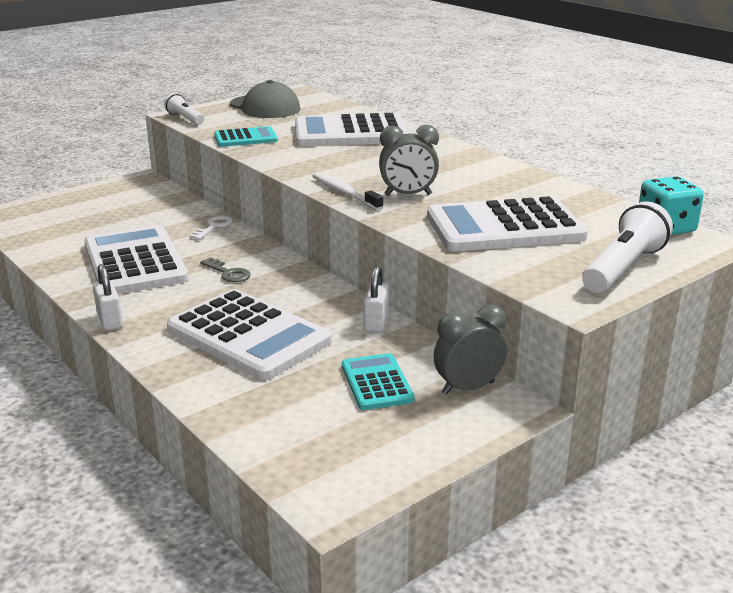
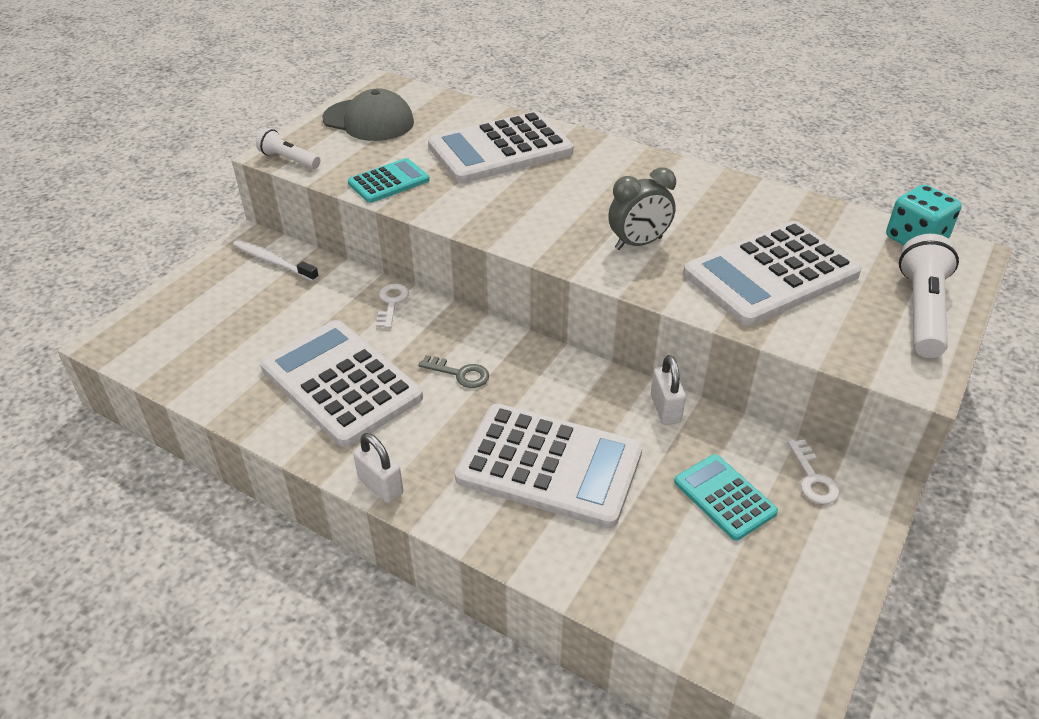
camera: 20 degrees left, 15 degrees up
(345, 193) = (570, 255): white toothbrush -> white toothbrush (273, 262)
(468, 388) = (813, 478): grey clock -> white key

